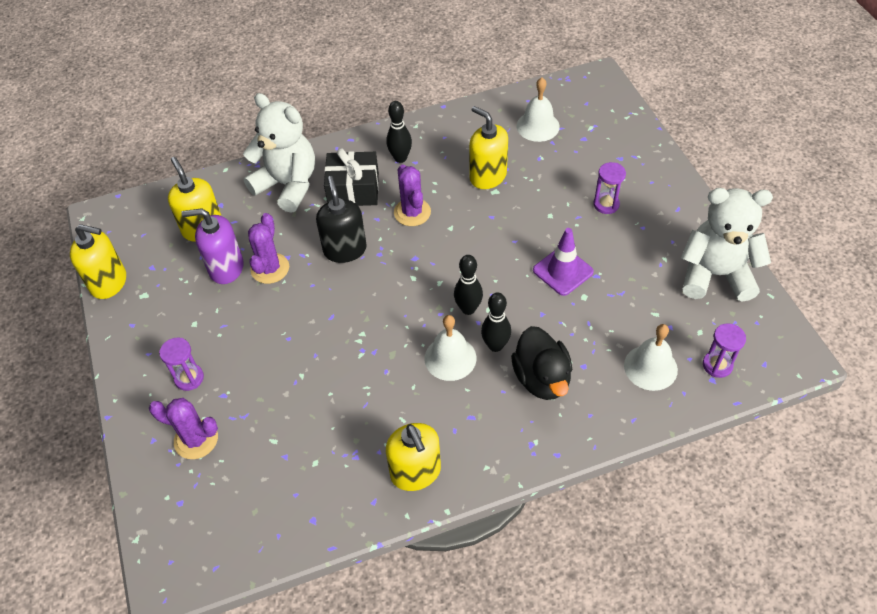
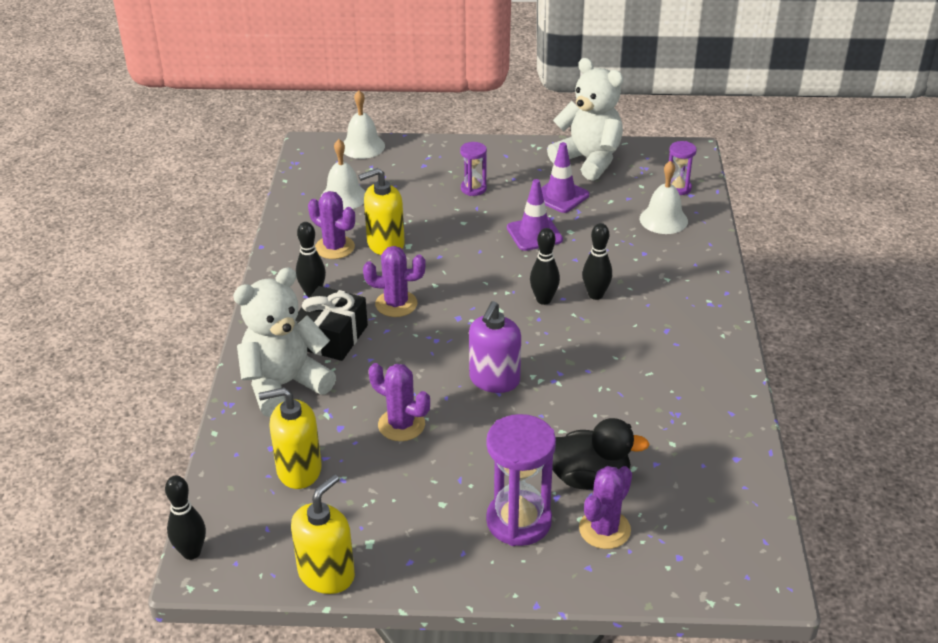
camera: 70 degrees left, 15 degrees down
(112, 206) = (191, 552): none -> black bowling pin
(189, 378) = (518, 521): purple hourglass -> purple hourglass, size x1.83
(226, 268) = (376, 461): purple soap dispenser -> purple soap dispenser (494, 380)
(345, 249) = (413, 362): black soap dispenser -> none
(416, 472) = (711, 378): yellow soap dispenser -> none
(450, 358) = (595, 325): white bell -> white bell (363, 146)
(465, 148) = (335, 247): none -> purple cactus
(541, 378) = (645, 279): black duck -> black duck (588, 478)
(637, 271) = (560, 196): none -> purple traffic cone
(715, 275) = (588, 160): white teddy bear -> white teddy bear turned 105 degrees clockwise

